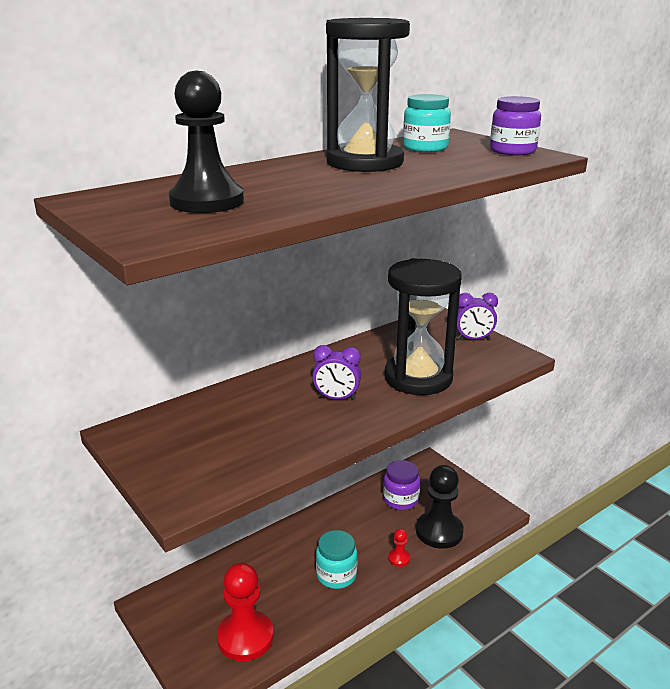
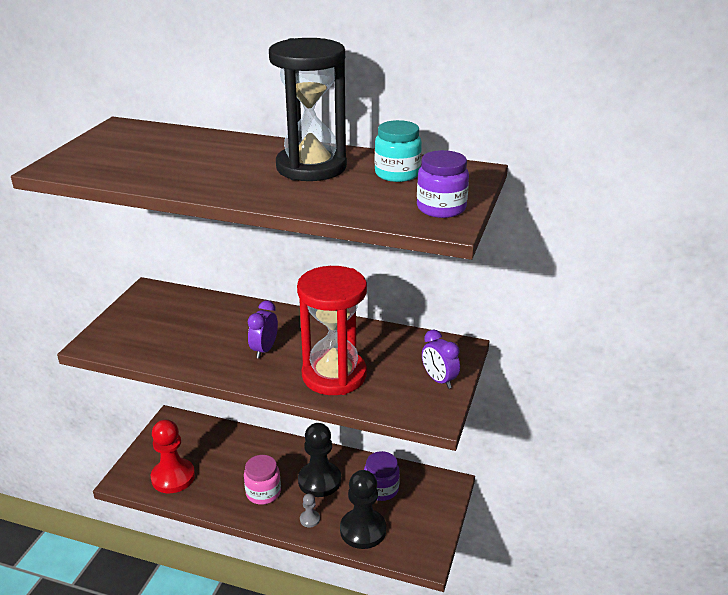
camera: 55 degrees right, 5 degrees up
(207, 202) = (145, 155): black pawn -> black pawn (319, 481)
(336, 398) = (264, 350): purple clock -> purple clock turned 45 degrees clockwise
(336, 575) = (263, 493): turquoise jar -> pink jar
(399, 558) = (310, 519): red pawn -> grey pawn
(418, 378) = (334, 375): black hourglass -> red hourglass

